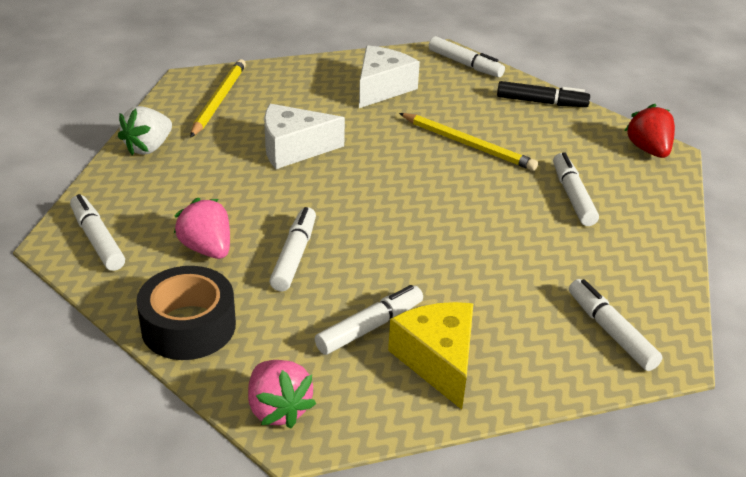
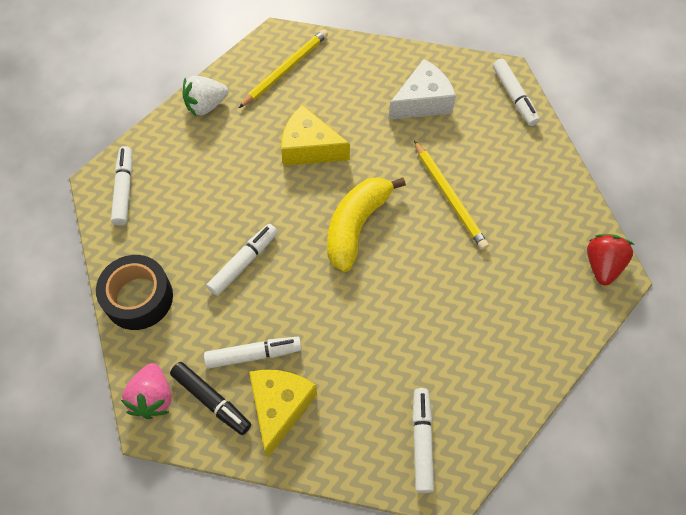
camera: 30 degrees right, 25 degrees up
(207, 249) = (189, 229): pink strawberry -> none
(293, 149) = (309, 148): white cheese -> yellow cheese
(394, 191) = (356, 226): none -> yellow banana
(541, 102) = (549, 170): black marker -> black marker (212, 400)
(572, 196) = (495, 291): white marker -> none

